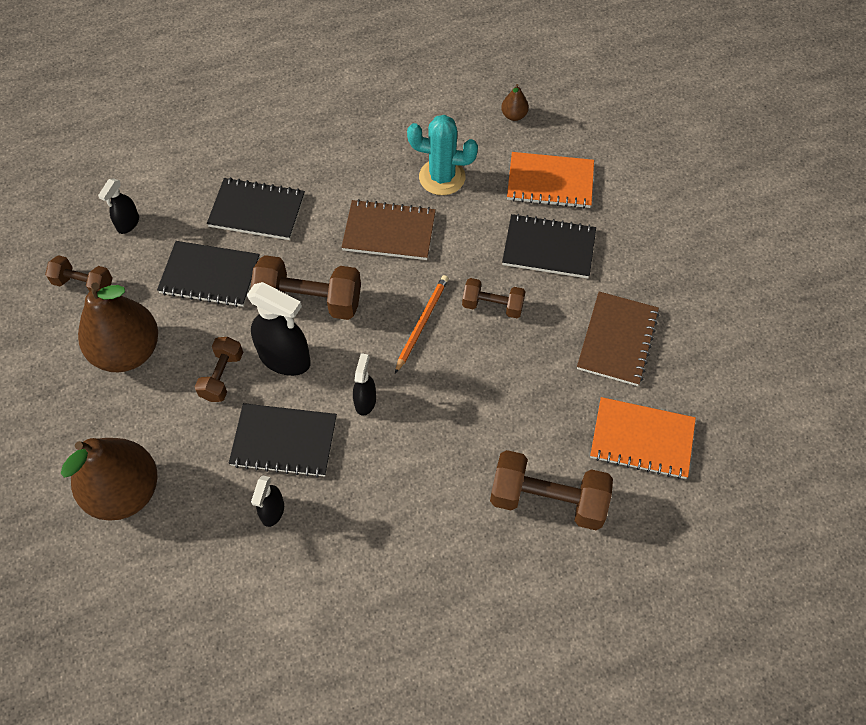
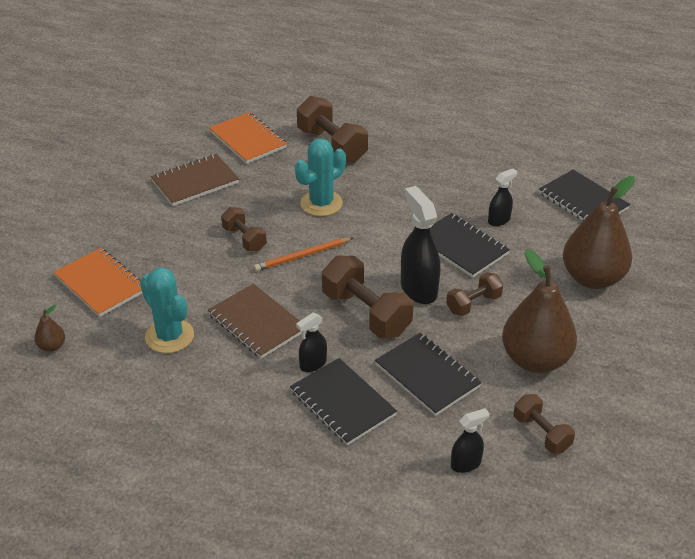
camera: 140 degrees left, 20 degrees down
(365, 401) = (387, 238): black spray bottle -> black spray bottle (313, 364)
(470, 401) = (321, 203): none -> turquoise cactus
(549, 248) = (163, 247): black notebook -> black notebook (583, 201)

